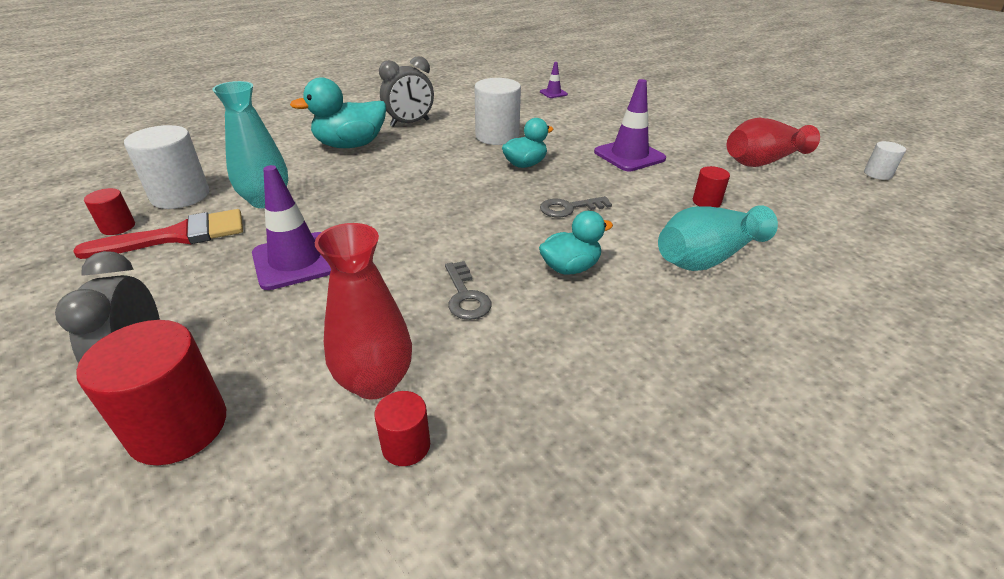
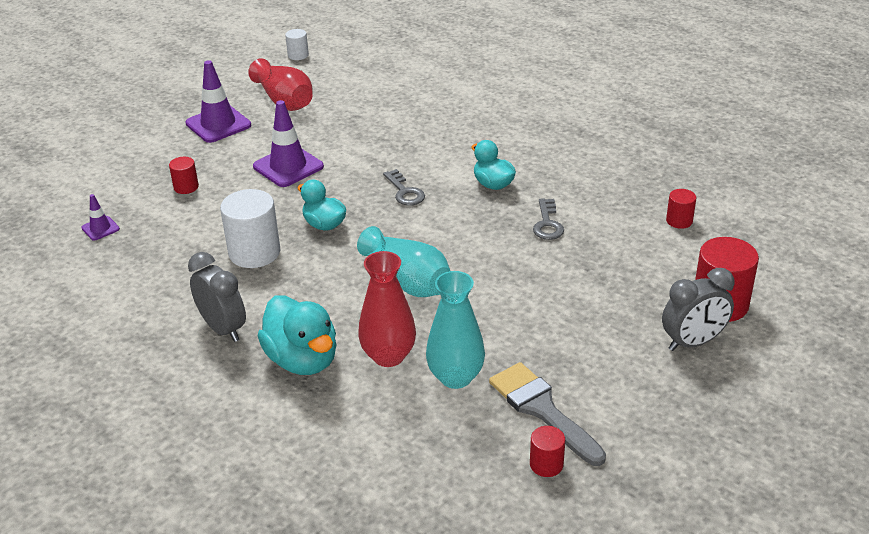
camera: 100 degrees left, 0 degrees up
(178, 236) = (542, 410): red brush -> grey brush
(180, 196) = (469, 450): white cylinder -> none
(295, 261) = (545, 318): purple traffic cone -> purple traffic cone (218, 124)
(375, 382) = (644, 242): red vase -> red vase (388, 356)
(465, 296) = (547, 224): grey key -> grey key turned 120 degrees clockwise
(706, 202) = (371, 129): red cylinder -> red cylinder (186, 187)
(707, 257) = (454, 131): turquoise vase -> turquoise vase (408, 280)

